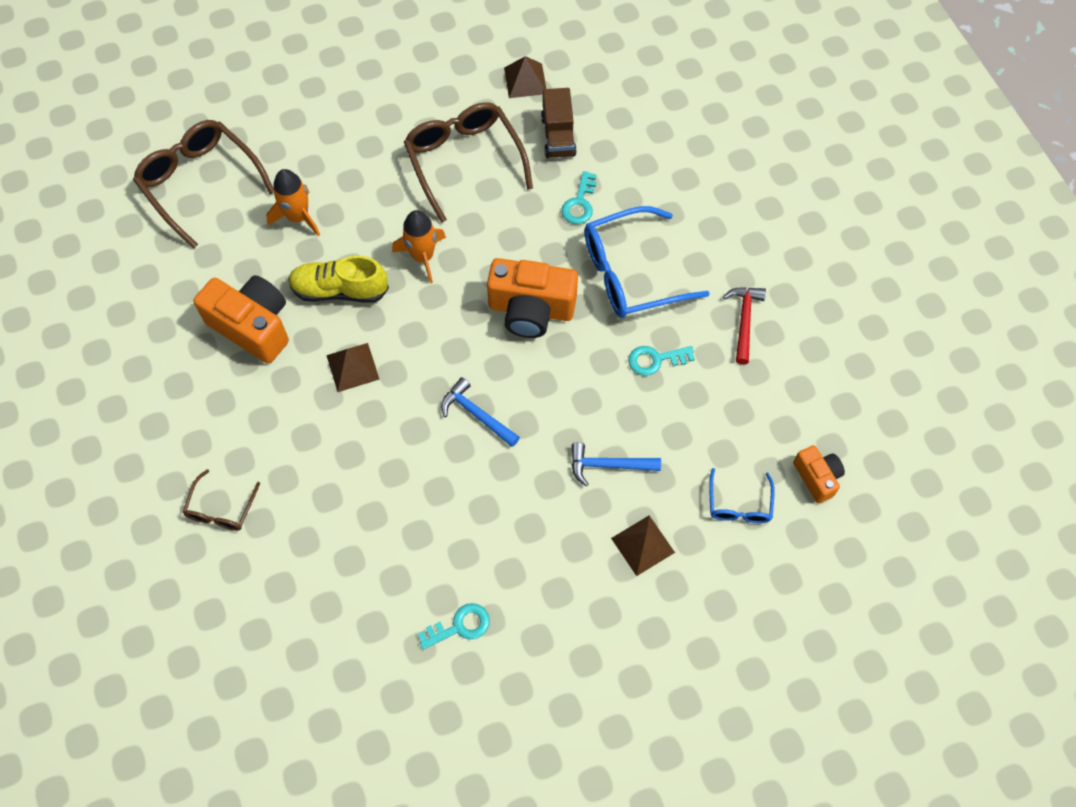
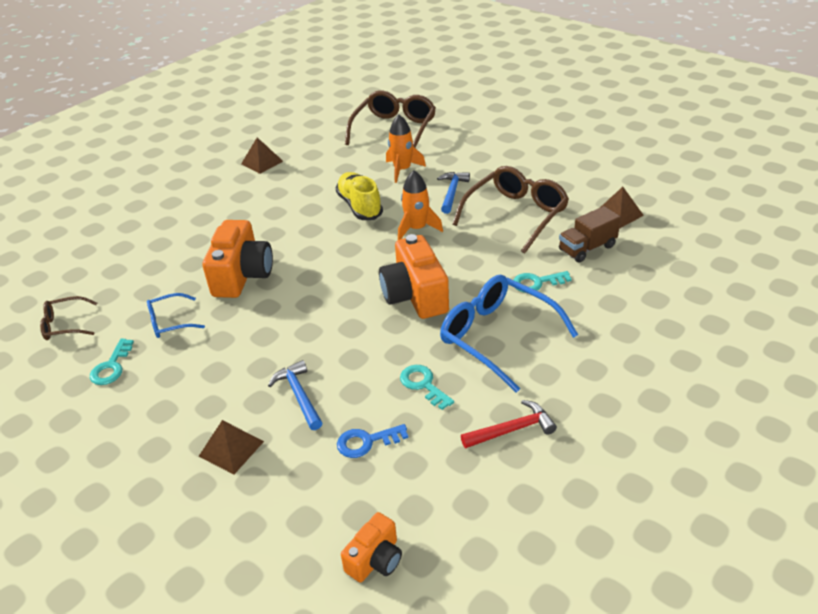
camera: 65 degrees right, 25 degrees down
(221, 509) = (162, 226): brown glasses -> brown glasses (65, 325)
(253, 326) = (305, 186): orange camera -> orange camera (242, 275)
(352, 367) = (302, 234): brown pyramid -> brown pyramid (262, 162)
(460, 626) = (111, 367): turquoise key -> turquoise key turned 60 degrees clockwise
(477, 414) = (301, 304): blue hammer -> blue hammer (452, 192)
(696, 433) = (366, 442): none -> blue key
(739, 504) = (308, 504): blue glasses -> blue glasses (170, 322)

